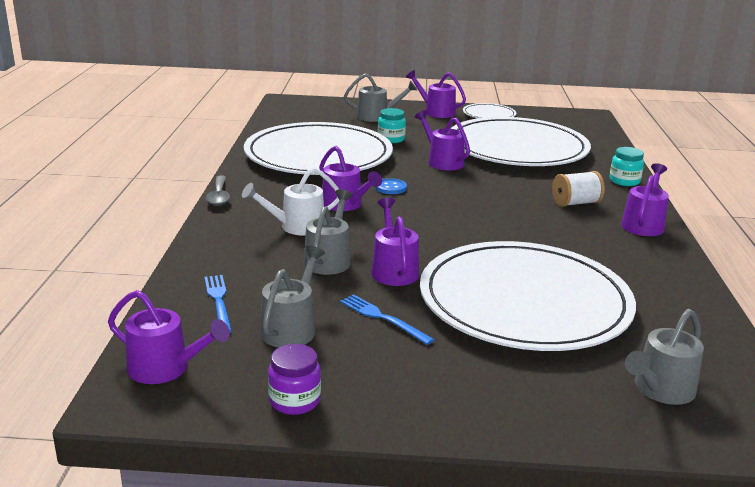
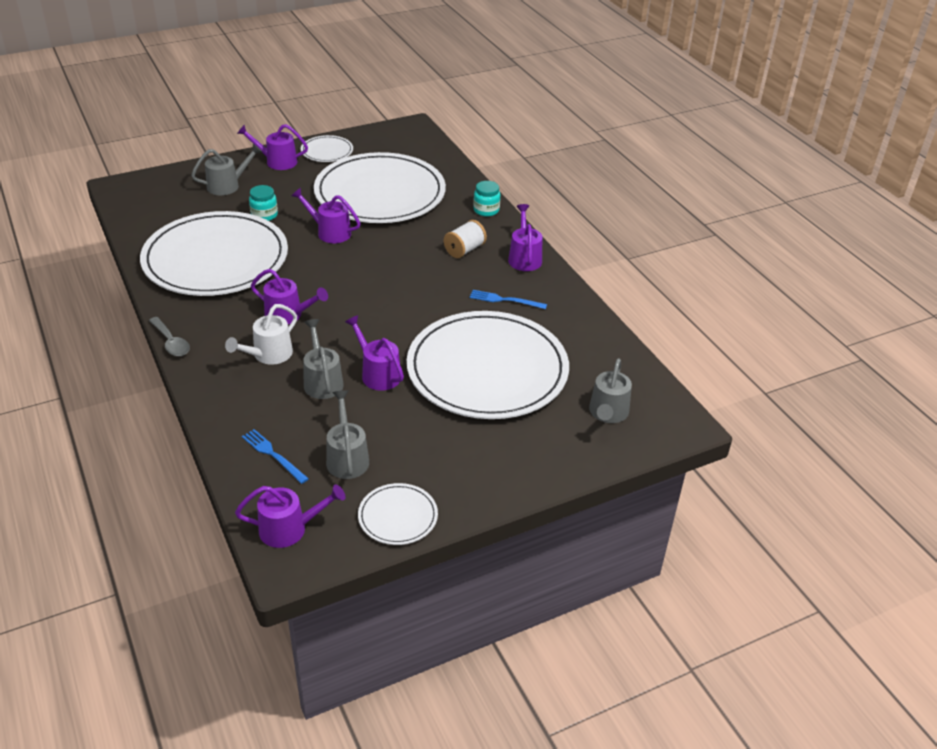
camera: 30 degrees left, 15 degrees up
(294, 401) = (398, 516): purple jar -> white plate
(383, 318) = (404, 423): blue fork -> blue fork (505, 300)
(390, 188) = (310, 281): blue button -> none

